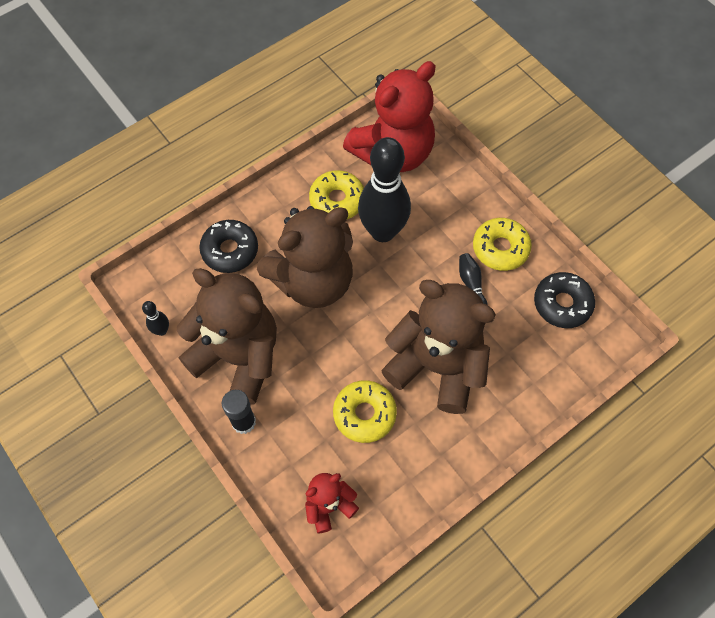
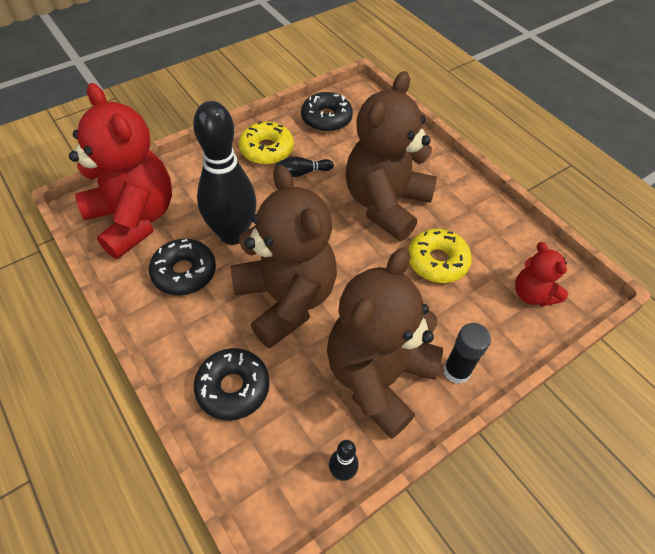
camera: 90 degrees left, 10 degrees down
(337, 200) = (184, 272): yellow donut -> black donut

